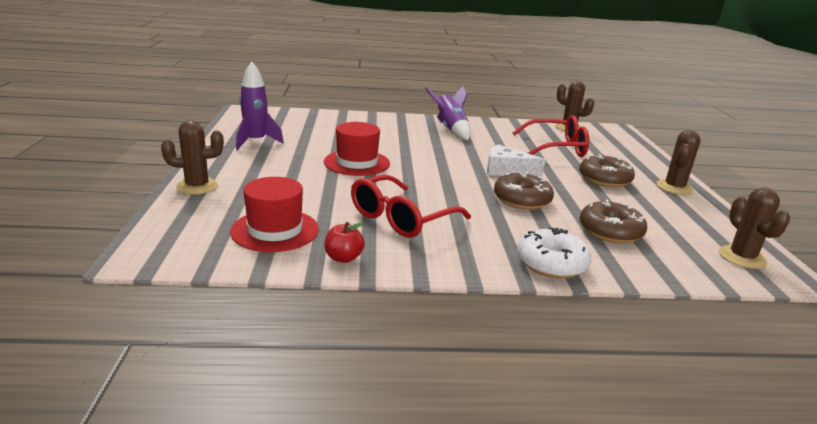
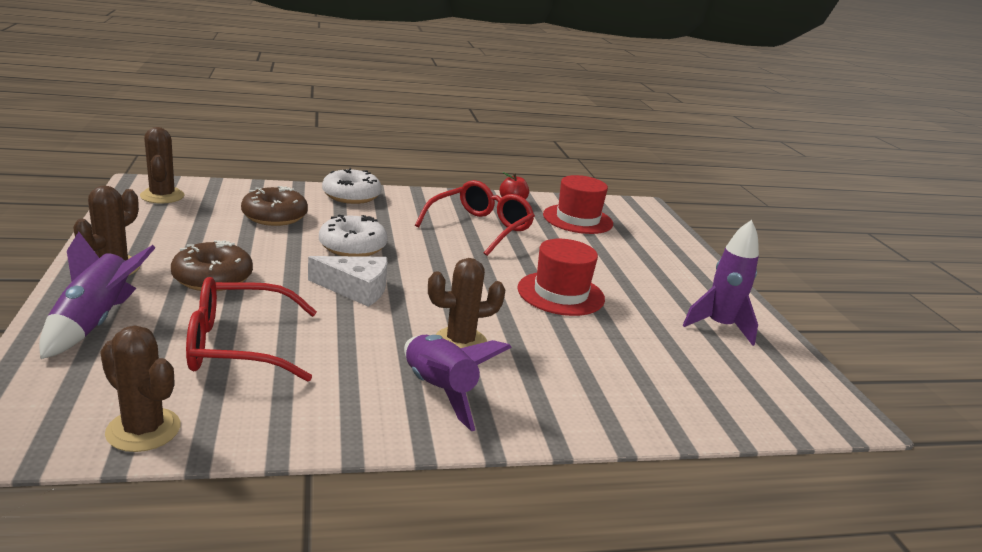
camera: 170 degrees right, 0 degrees up
(197, 186) = (688, 256): brown cactus -> brown cactus (460, 342)
(522, 200) = (352, 247): brown donut -> white donut
(638, 160) = (94, 323): none -> purple rocket

